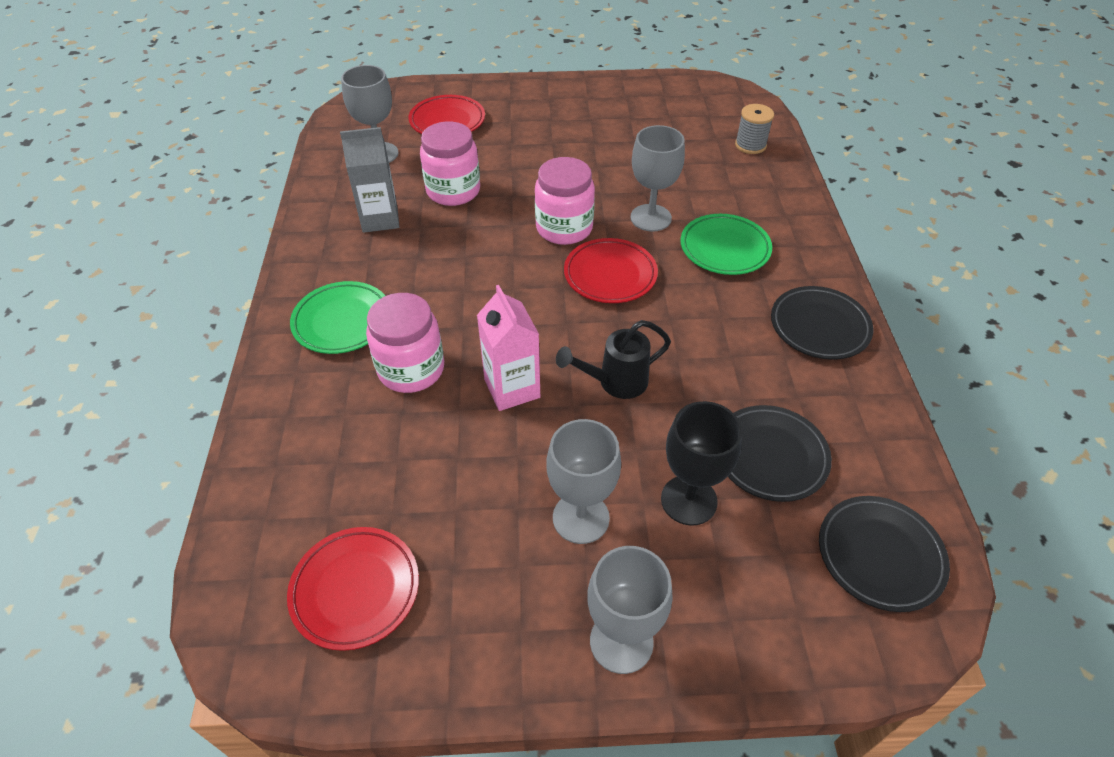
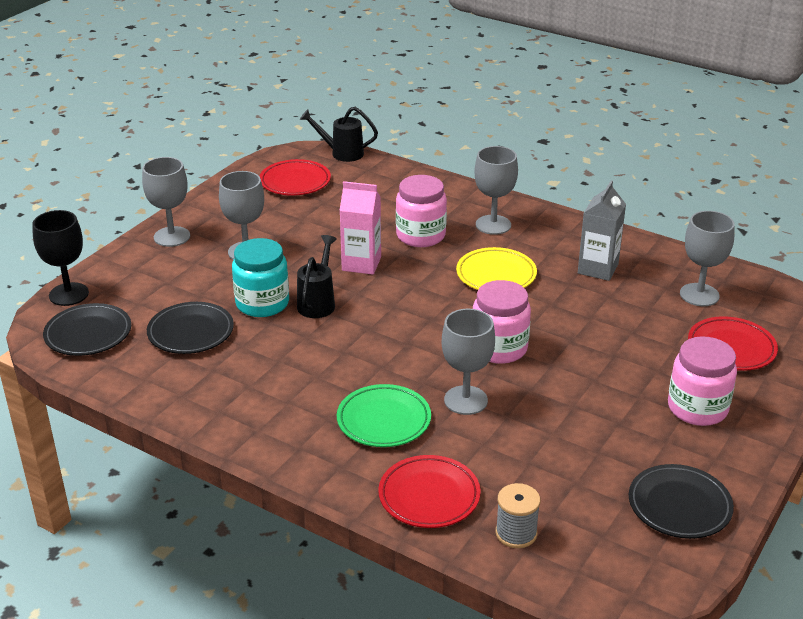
camera: 125 degrees right, 15 degrees down
(222, 587) = (341, 153): none -> black watering can
(342, 321) = (493, 225): green plate -> grey goblet
(446, 277) = (496, 275): none -> yellow plate
(453, 191) = (606, 313): pink jar -> pink jar (697, 408)
(610, 275) = (419, 346): red plate -> red plate (429, 496)
(662, 428) = (262, 303): none -> turquoise jar
(689, 500) = (207, 289): black goblet -> black goblet (69, 294)
(819, 327) = (249, 418): black plate -> black plate (679, 506)

